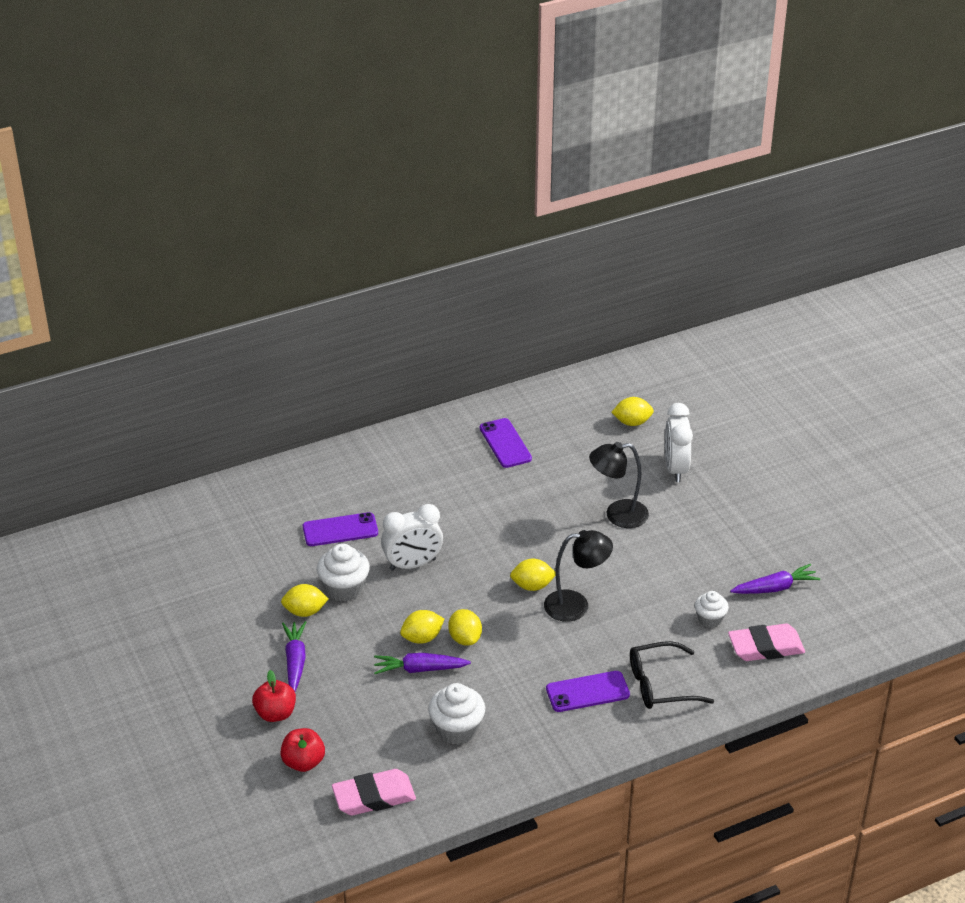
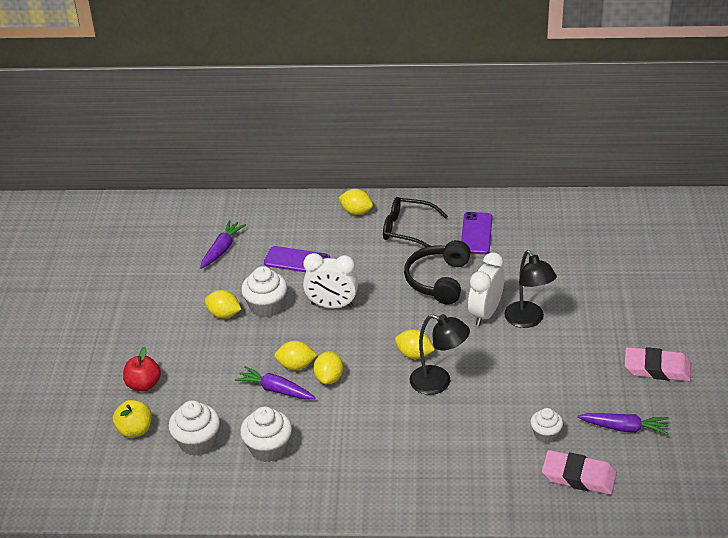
camera: 30 degrees right, 0 degrees up
(295, 661) = (188, 350): purple carrot -> purple carrot (221, 249)
(303, 762) = (135, 430): red apple -> yellow apple
(374, 796) = (165, 478): pink eraser -> pink eraser (657, 368)
(379, 750) = (197, 442): none -> white cupcake
(502, 503) = (438, 280): none -> black headphones
(587, 692) = (395, 458): purple phone -> none
(617, 515) = (528, 320): black lamp -> black lamp turned 135 degrees counterclockwise
(632, 422) = (596, 248): yellow lemon -> yellow lemon (356, 212)
(660, 685) = (461, 475): black glasses -> black glasses (407, 229)
(675, 468) = (607, 298): white clock -> white clock (485, 313)

